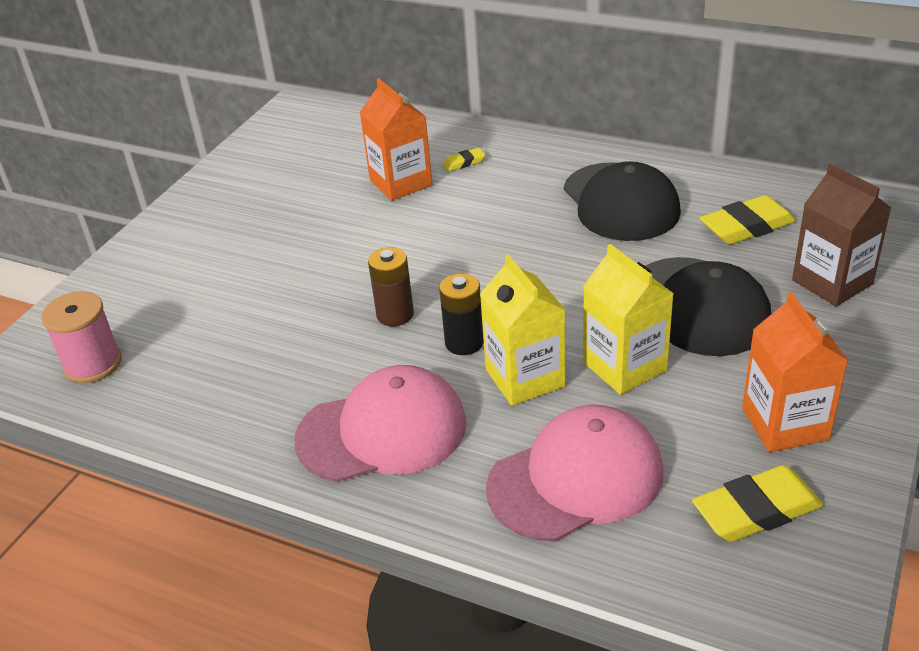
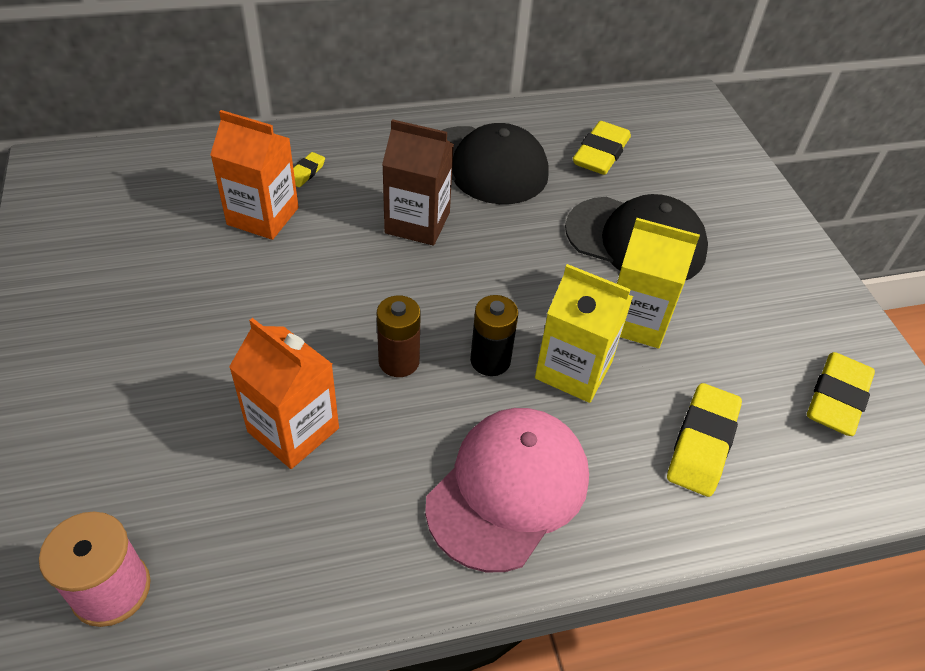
camera: 45 degrees left, 10 degrees up
(576, 479) = (702, 443): pink cap -> yellow eraser
(785, 424) = (784, 315): orange carton -> orange carton (293, 430)
(832, 282) = (701, 180): brown carton -> brown carton (417, 223)

